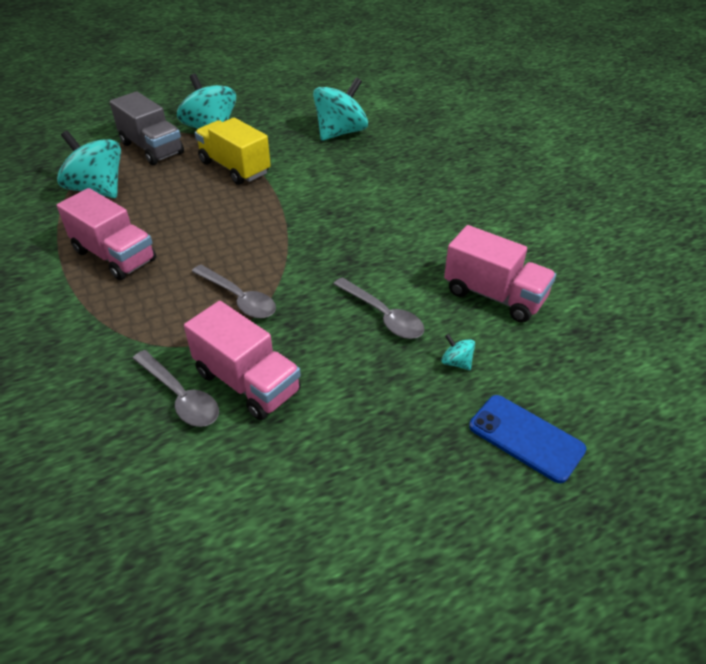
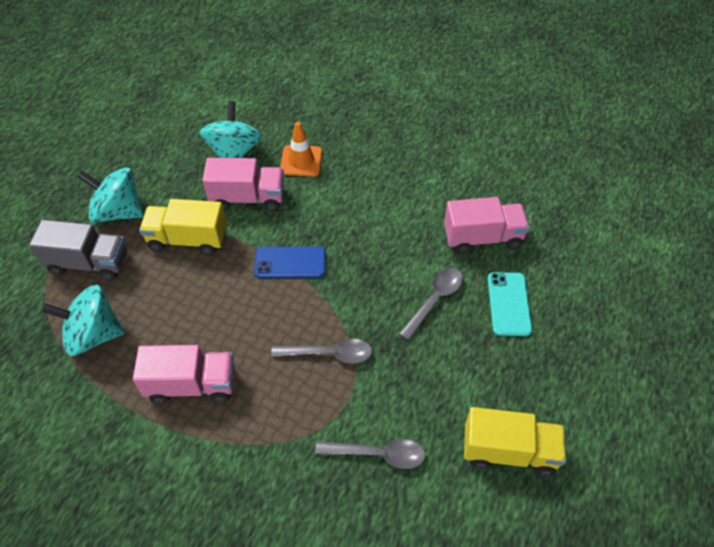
camera: 40 degrees left, 10 degrees up
(247, 382) = (407, 411): pink truck -> pink truck (248, 198)
(299, 484) = (509, 451): none -> yellow truck
(383, 316) = (435, 300): grey spoon -> grey spoon turned 60 degrees counterclockwise
(388, 161) = (301, 161): none -> orange traffic cone
(456, 362) = (509, 304): turquoise spinning top -> turquoise phone
(526, 438) = (588, 328): blue phone -> blue phone (290, 263)

